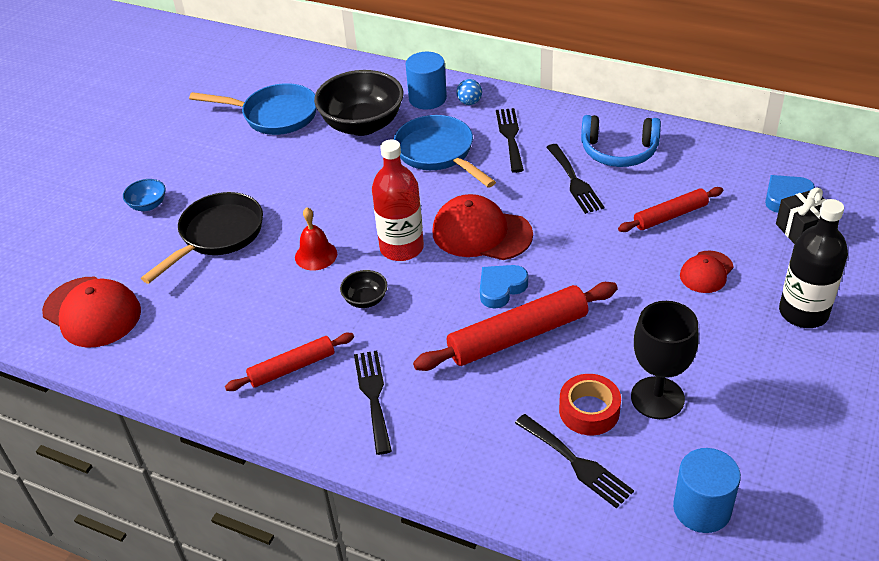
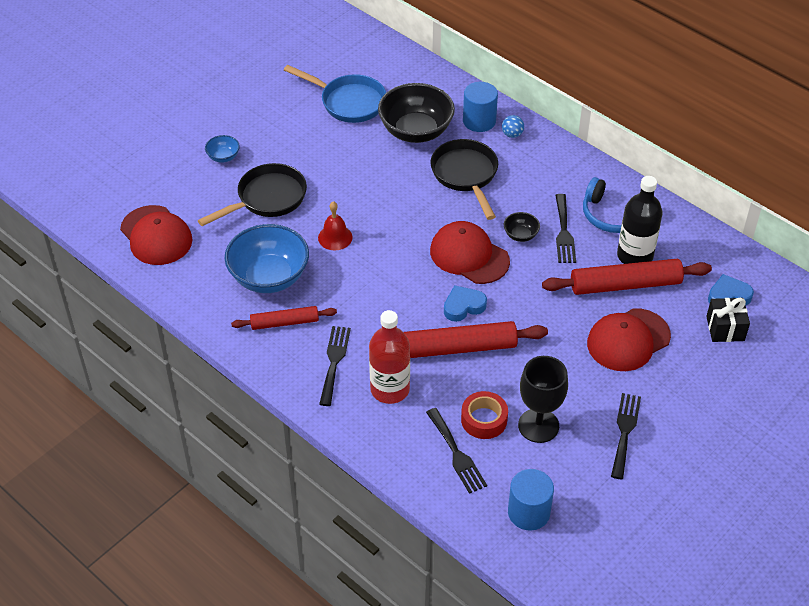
camera: 15 degrees right, 5 degrees up
(252, 320) = (269, 277): none -> blue bowl
(365, 300) = (358, 285): black bowl -> black bowl (520, 235)
(401, 248) = (402, 250): red bottle -> red bottle (390, 389)
(438, 153) = (466, 175): blue pan -> black pan
(510, 137) = (531, 177): black fork -> black fork (625, 432)
(670, 216) = (625, 284): red rolling pin -> red rolling pin, size x1.66
(706, 272) = (628, 340): red cap -> red cap, size x1.76
(803, 312) = (685, 395): black bottle -> black bottle (634, 256)

